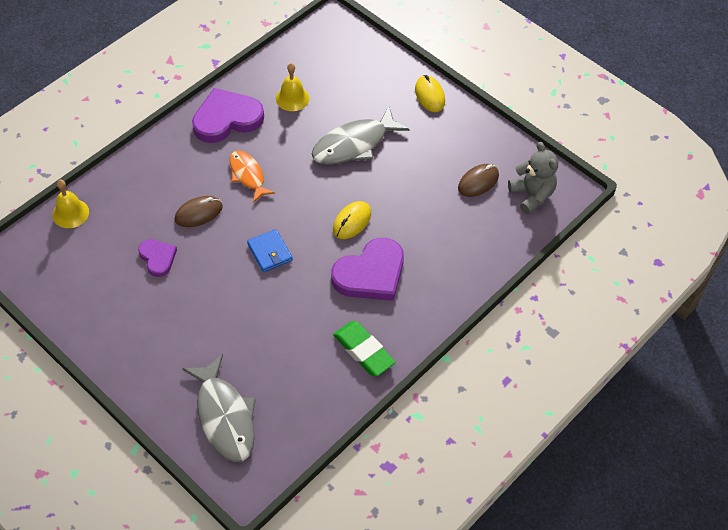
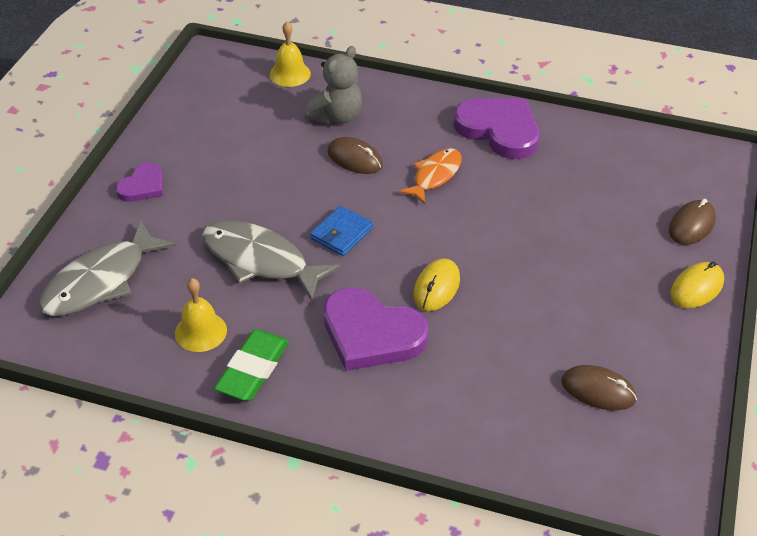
camera: 65 degrees right, 10 degrees down
(157, 258) = (275, 152): purple heart -> purple heart (142, 186)
(292, 98) = (575, 168): yellow bell -> yellow bell (200, 331)
(352, 221) = (436, 287): yellow mouse -> yellow mouse turned 75 degrees counterclockwise
(354, 144) = (554, 246): grey fish -> grey fish (260, 261)
(379, 69) = (691, 225): none -> brown mouse
(532, 195) = (624, 461): grey teddy bear -> grey teddy bear (336, 116)

